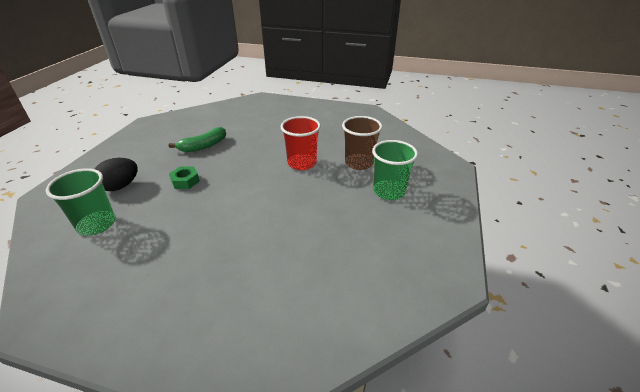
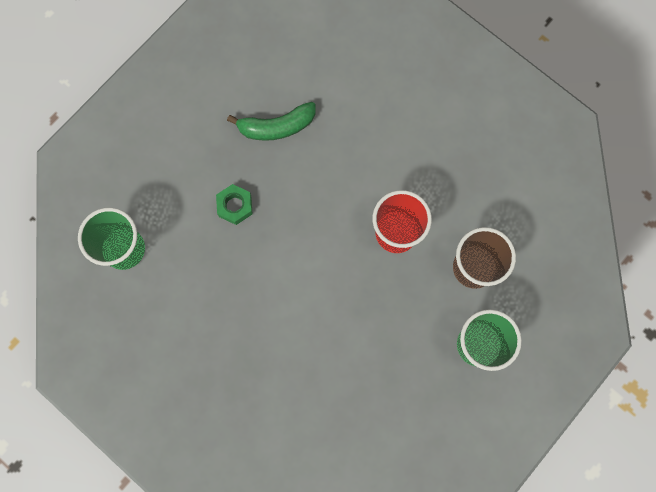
camera: 25 degrees right, 40 degrees up
(120, 186) = (156, 181): black egg -> none

